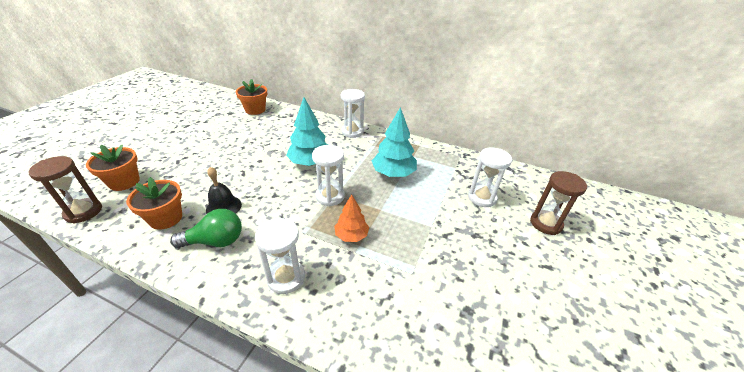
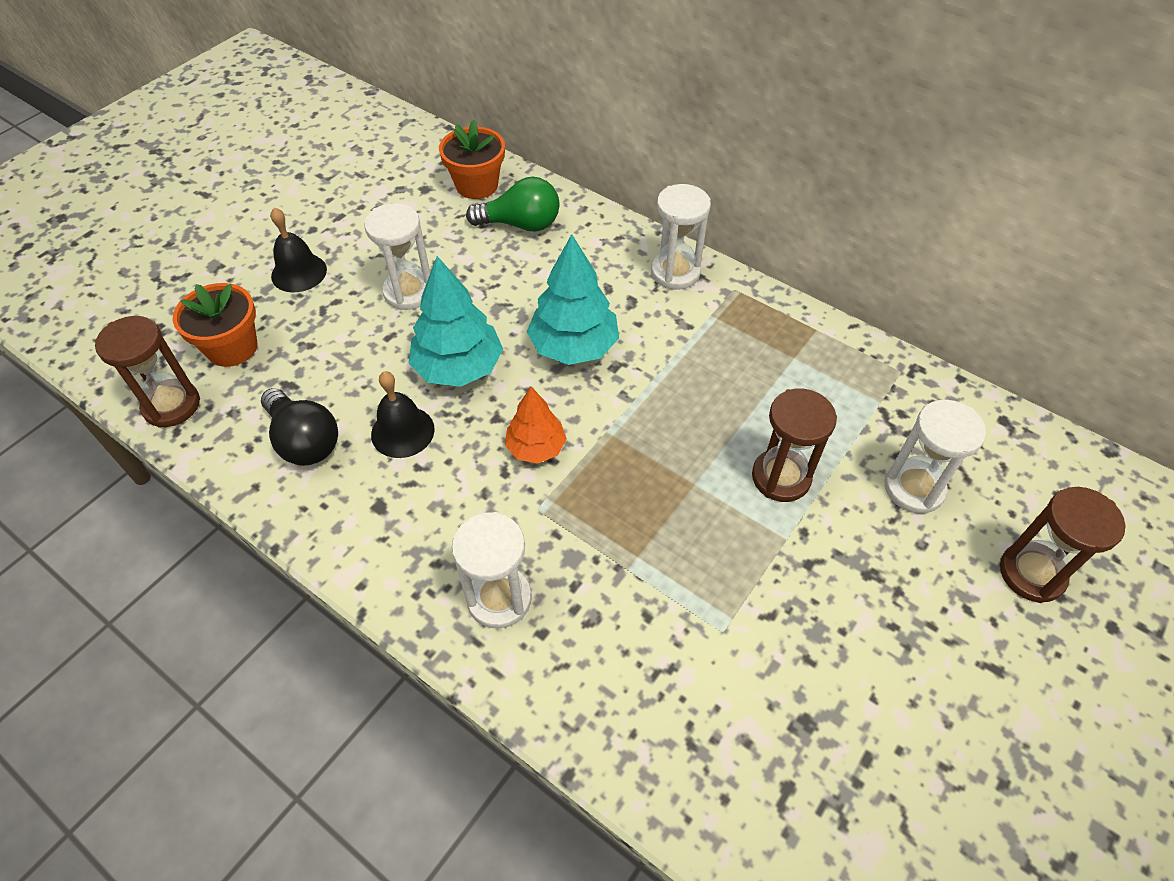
camera: 15 degrees right, 15 degrees up
(164, 148) = (299, 272): none -> black bell
(166, 218) = (304, 441): orange flower pot -> black light bulb
(215, 241) = (386, 503): green light bulb -> green light bulb (521, 224)
(330, 196) = (601, 437): white hourglass -> white hourglass (408, 292)
(351, 235) = (627, 533): orange tree -> orange tree (536, 448)
(393, 173) = (740, 398): turquoise tree -> turquoise tree (458, 367)
(421, 201) = (781, 477): none -> brown hourglass

